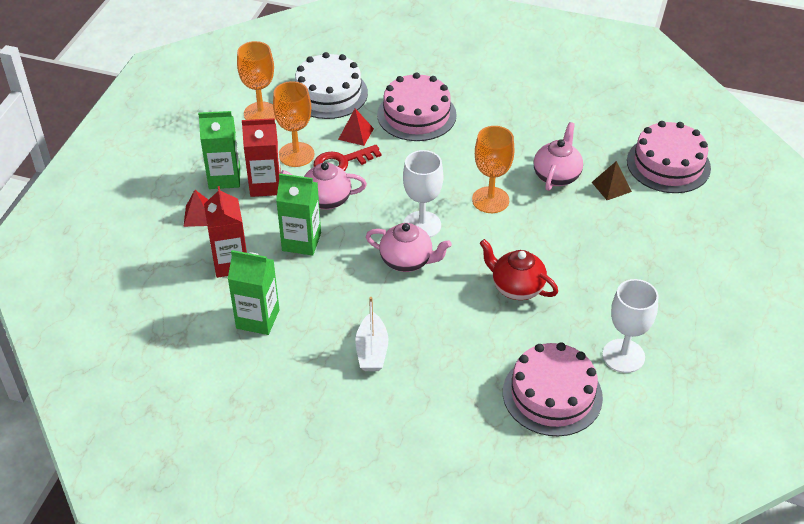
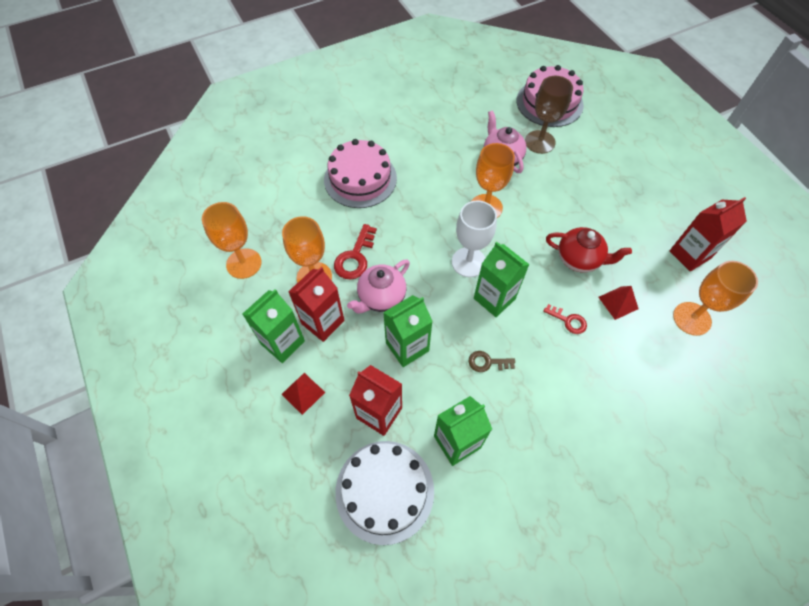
camera: 45 degrees left, 15 degrees up
(329, 93) = (276, 208): white cake -> white cake (384, 491)
(344, 293) = (487, 362): none -> brown key
(356, 134) = (337, 226): red pyramid -> red pyramid (618, 303)
(372, 351) = (560, 391): white boat -> none
(407, 261) = (494, 298): pink teapot -> green carton
(444, 317) = (568, 320): none -> red key
(516, 287) = (579, 259): red teapot -> red teapot turned 150 degrees counterclockwise
(552, 394) = (691, 318): pink cake -> orange goblet
(611, 187) = (540, 142): brown pyramid -> brown goblet
(623, 356) = (689, 255): white goblet -> red carton

